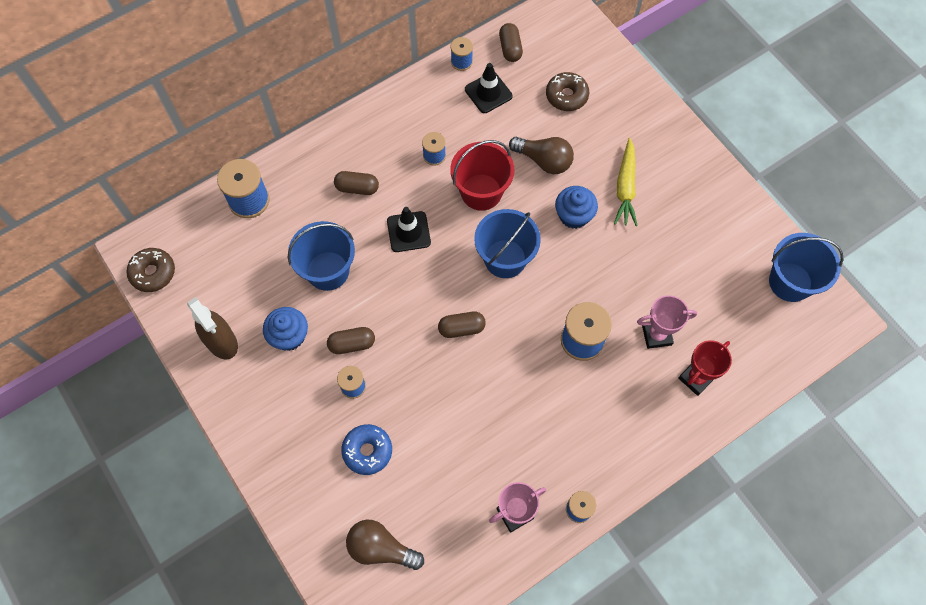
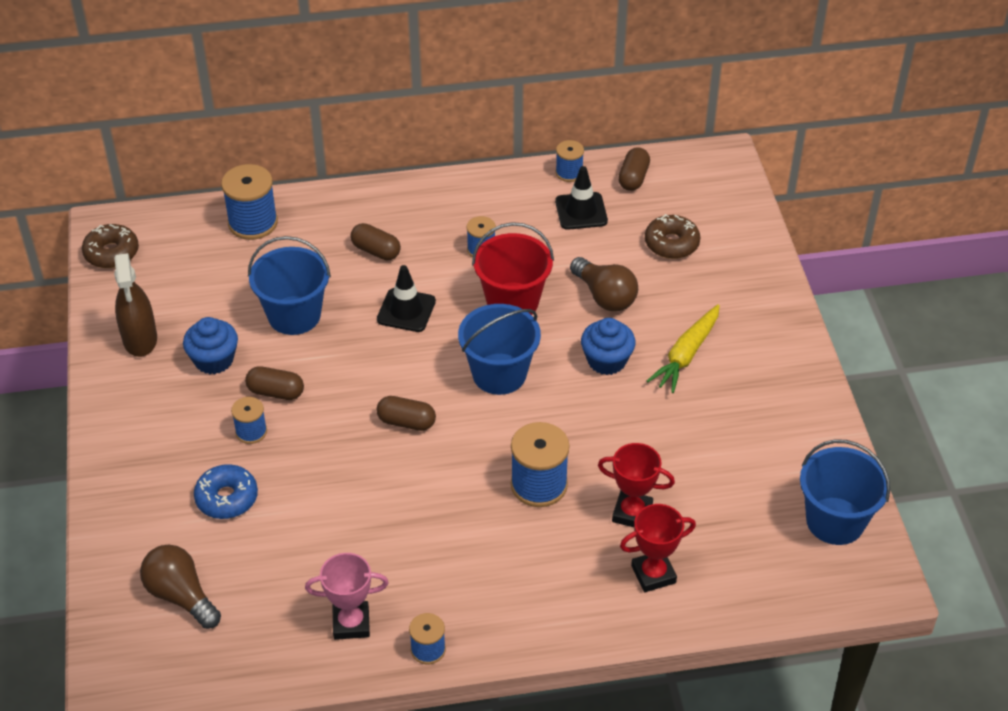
camera: 25 degrees right, 20 degrees down
(656, 335) = (632, 513): pink trophy -> red trophy

